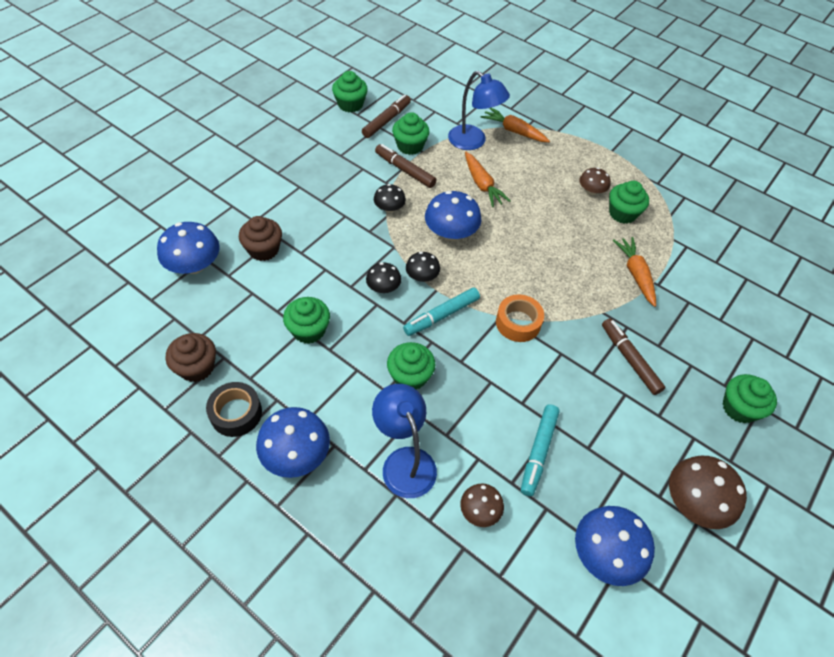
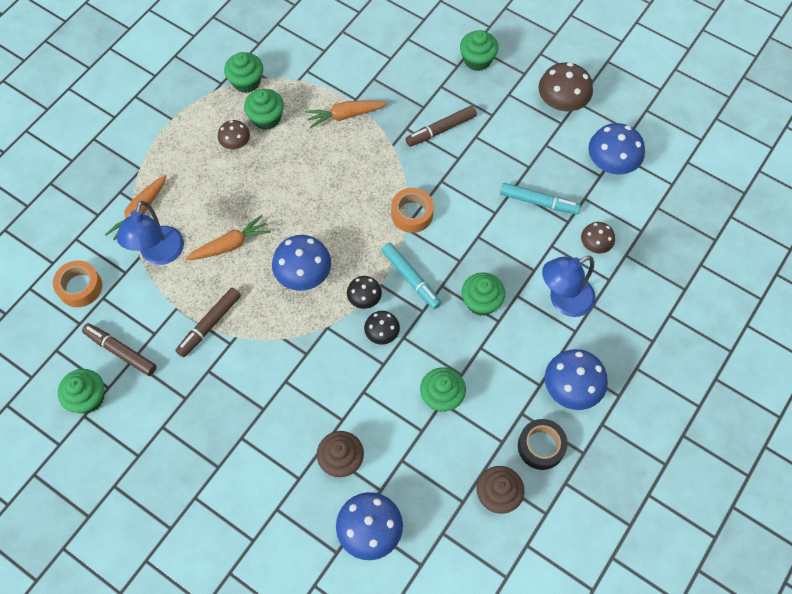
camera: 90 degrees left, 10 degrees up
(389, 208) = (271, 336): black mushroom -> none
(410, 146) = (167, 322): green cupcake -> green cupcake (246, 82)
(445, 99) = (80, 287): none -> orange tape
(473, 142) = (159, 254): blue lamp -> blue lamp turned 150 degrees clockwise

